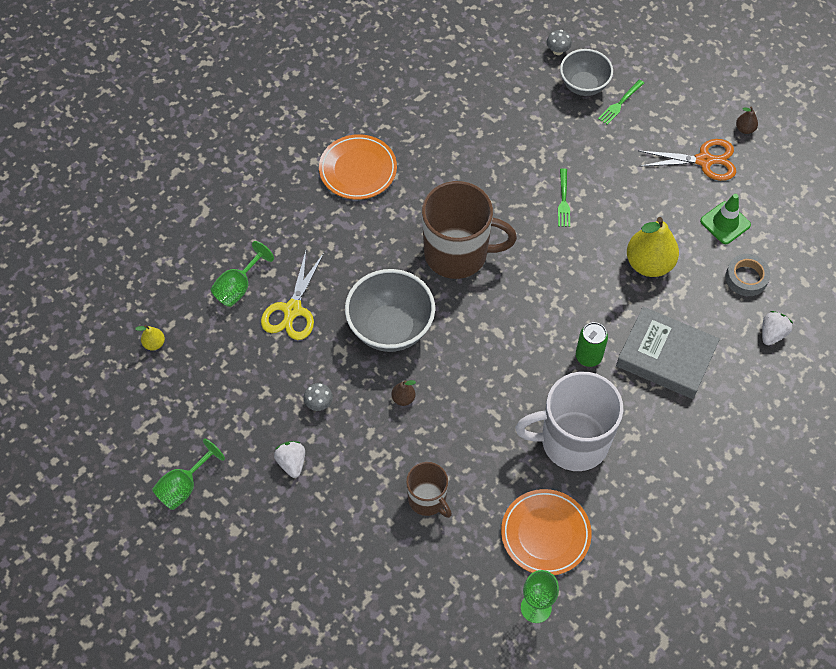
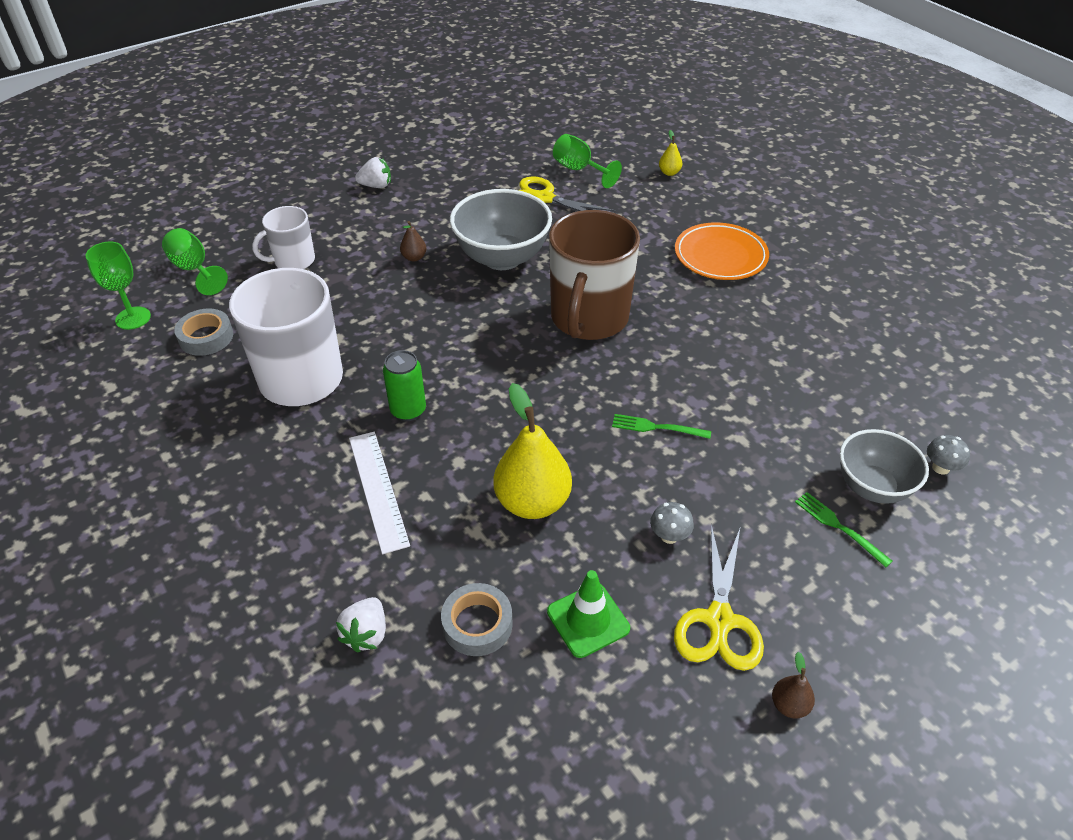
camera: 100 degrees right, 15 degrees down
(154, 343) = (530, 125): yellow pear -> yellow pear (669, 173)
(184, 487) = (382, 132): green goblet -> green goblet (194, 269)
(319, 403) = (431, 205): grey mushroom -> grey mushroom (669, 536)
(428, 499) = (293, 261): brown mug -> white mug
(545, 534) = (206, 337): orange plate -> grey tape
(666, 357) = (378, 490): grey book -> white ruler
(704, 160) = (719, 620): orange scissors -> yellow scissors
(772, 334) = (366, 634): white strawberry -> white strawberry turned 60 degrees clockwise

